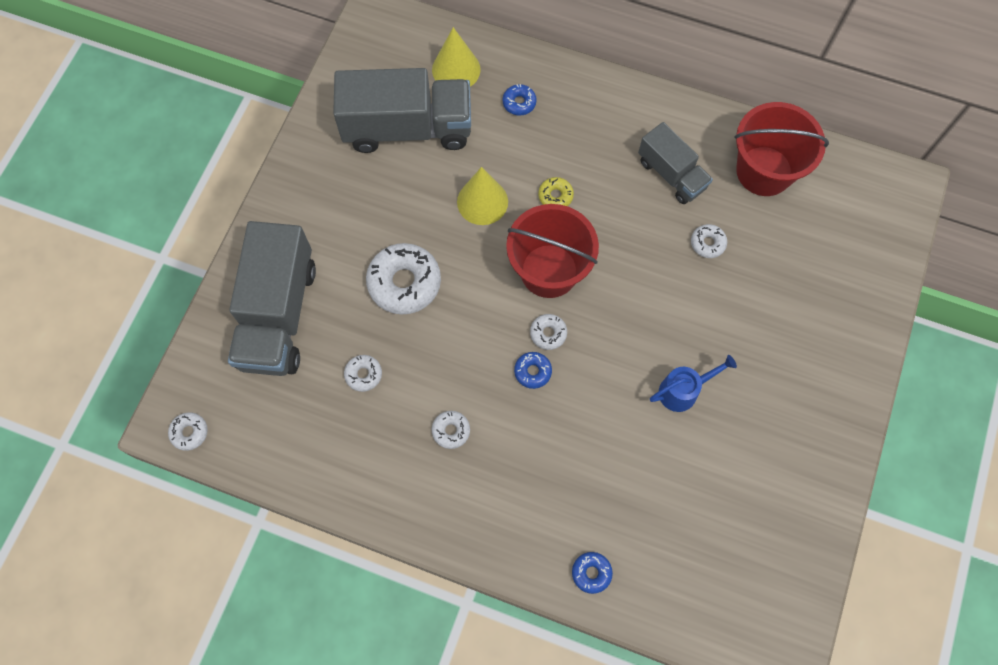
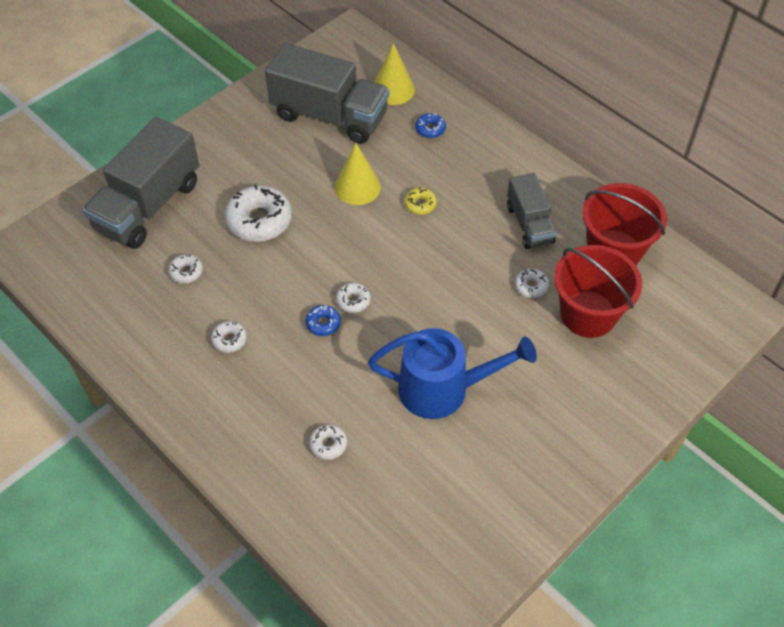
camera: 25 degrees right, 15 degrees down
(189, 432) = (30, 259): white donut -> white donut (328, 444)
(549, 271) = (382, 256): red bucket -> red bucket (588, 314)
(591, 573) = (279, 496): blue donut -> none
(683, 390) = (444, 389): blue watering can -> blue watering can, size x1.84

